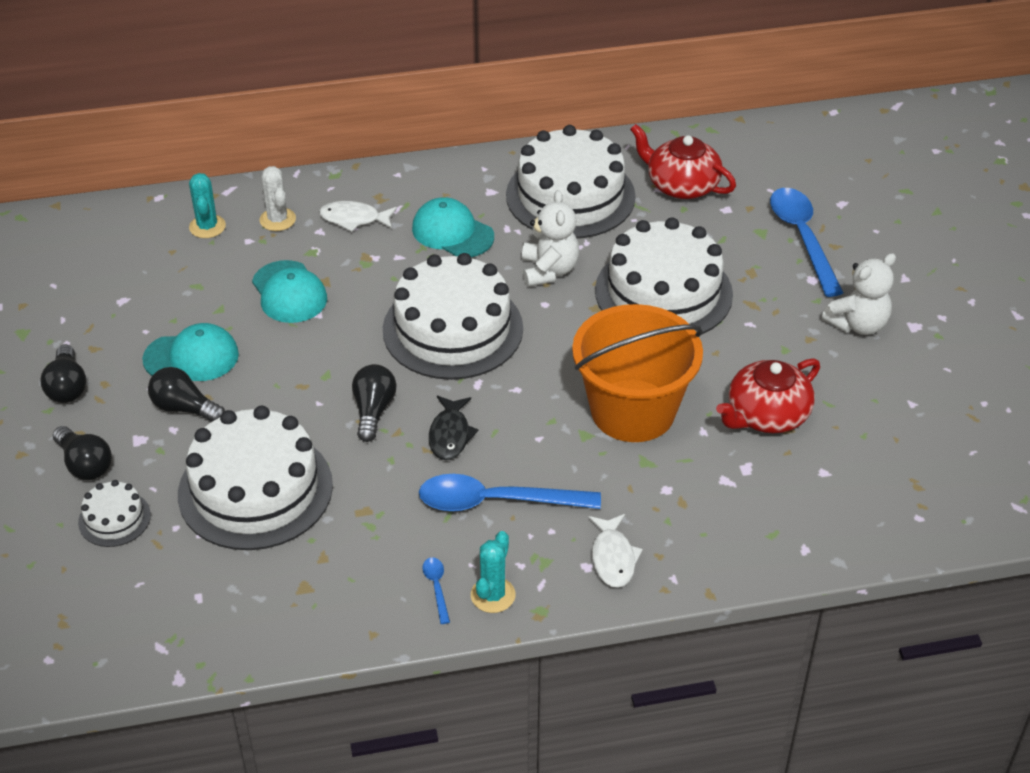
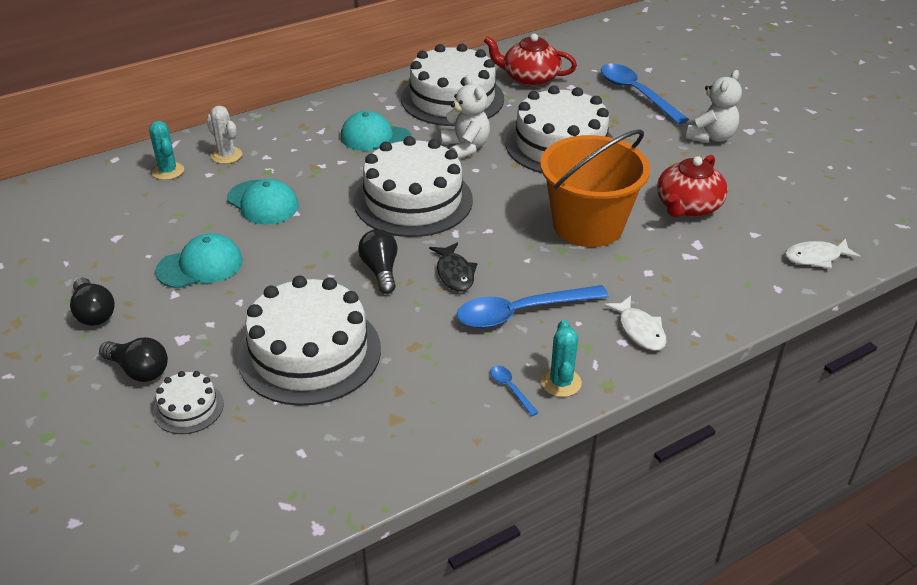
camera: 20 degrees left, 5 degrees down
(184, 408) = (212, 305): black light bulb -> none
(354, 219) = (290, 143): white fish -> white fish (816, 257)

